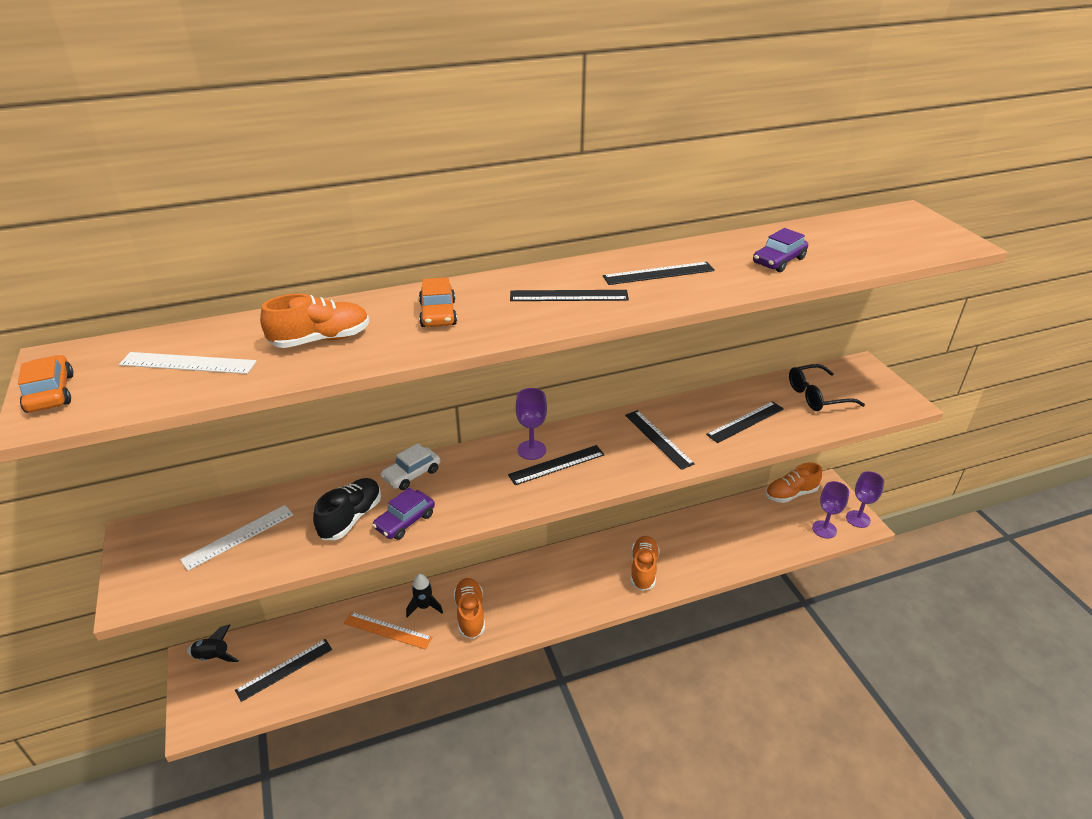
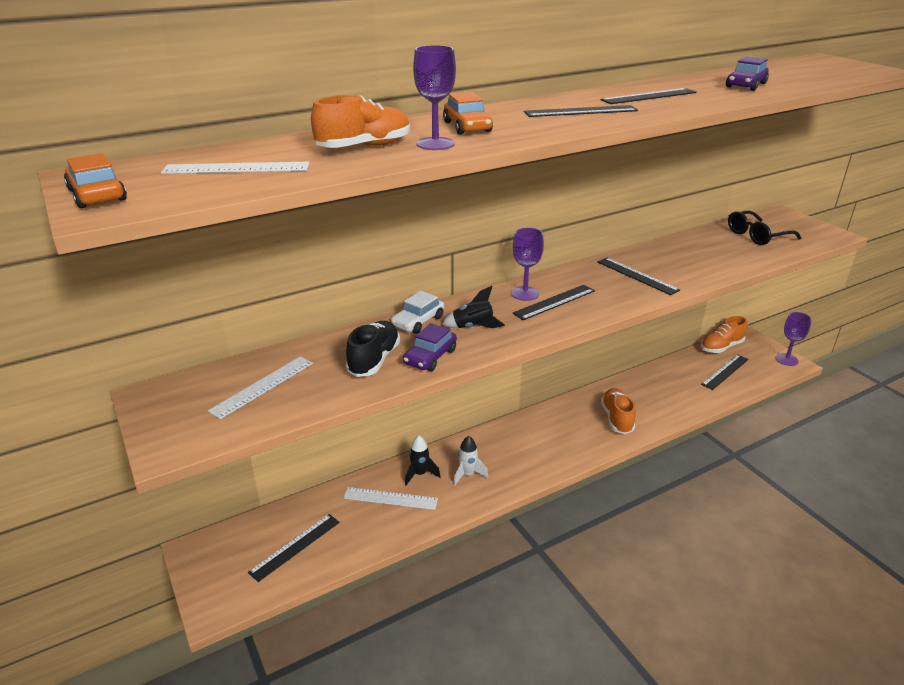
camera: 10 degrees left, 5 degrees down
(213, 657) = (214, 546): black rocket -> black rocket (473, 327)
(387, 630) = (390, 498): orange ruler -> white ruler
(470, 614) = (468, 474): orange shoe -> white rocket
(745, 422) = (706, 257): black ruler -> black ruler (725, 372)
(824, 529) = (762, 370): purple goblet -> purple goblet (435, 144)

